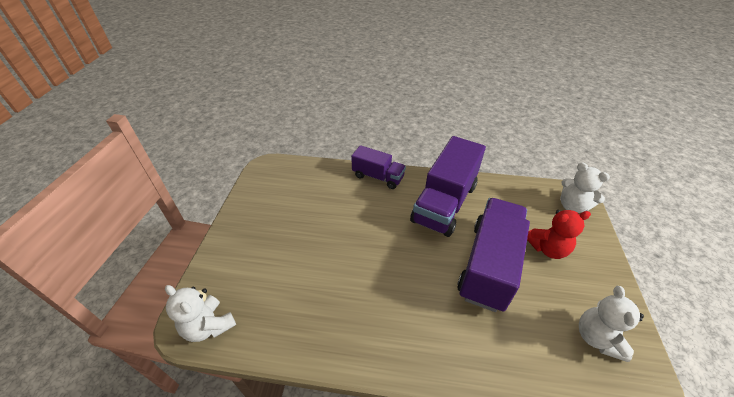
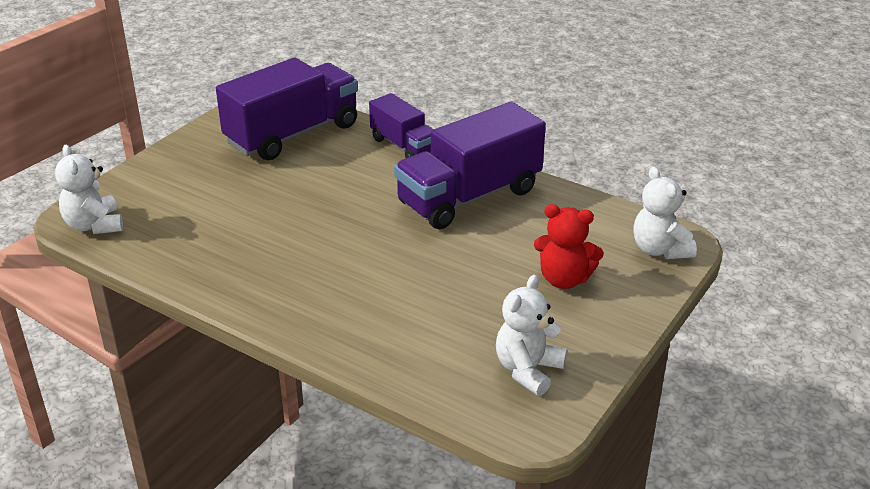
camera: 25 degrees right, 10 degrees down
(488, 265) = (462, 270): purple truck -> purple truck (292, 134)

